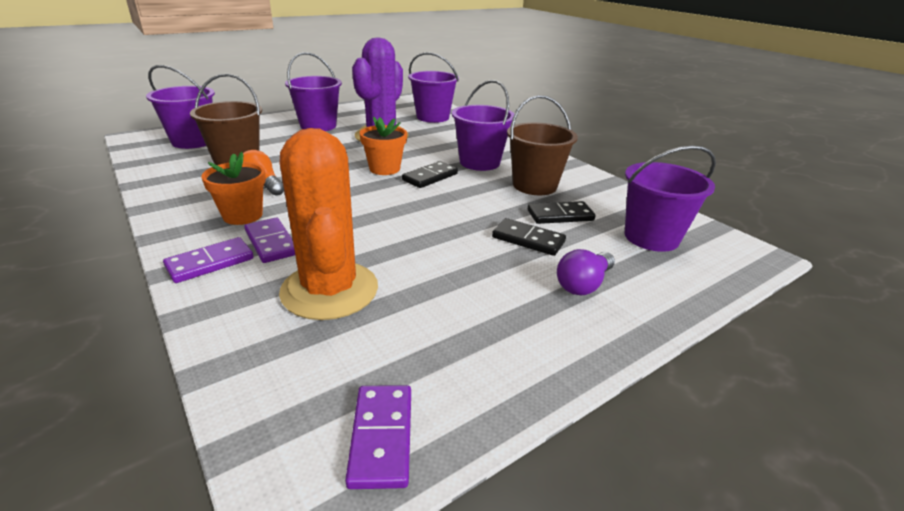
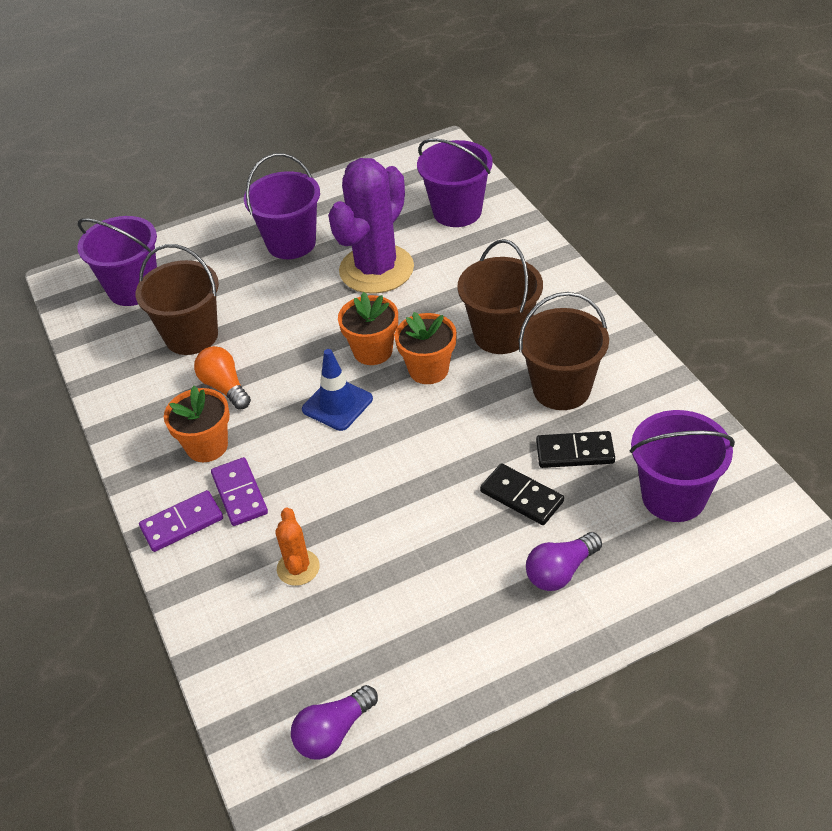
camera: 15 degrees right, 15 degrees up
(329, 290) = (298, 568): orange cactus -> orange cactus, size x0.45
(359, 193) = (337, 404): none -> blue traffic cone
(381, 437) = (333, 732): purple domino -> purple light bulb
(430, 177) = (428, 370): black domino -> orange flower pot
(479, 162) = (501, 335): purple bucket -> brown bucket

